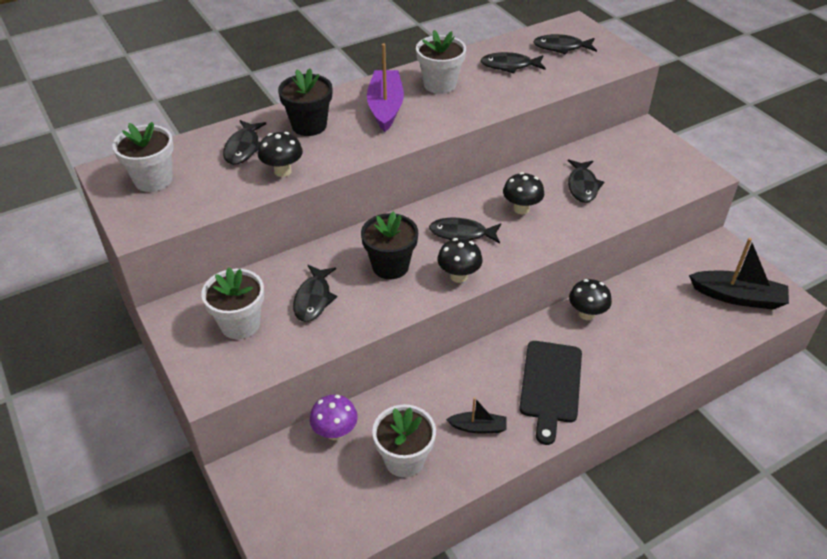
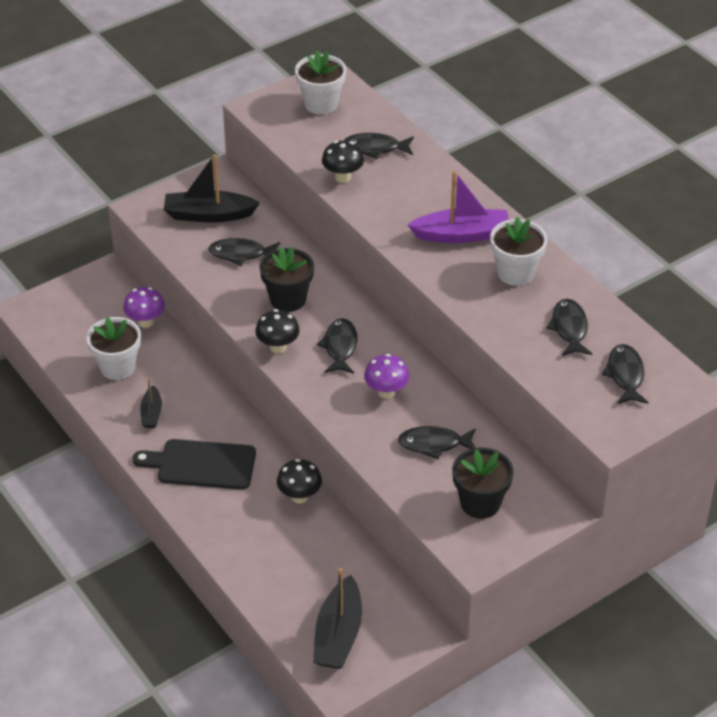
camera: 85 degrees right, 0 degrees up
(240, 324) = (208, 215): white flower pot -> black boat
(309, 125) = (419, 185): black flower pot -> black flower pot (480, 503)
(521, 209) = (386, 392): black mushroom -> purple mushroom

